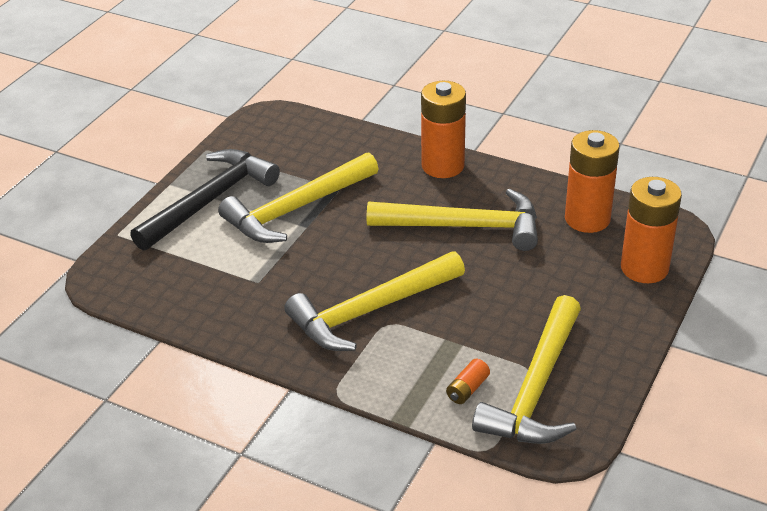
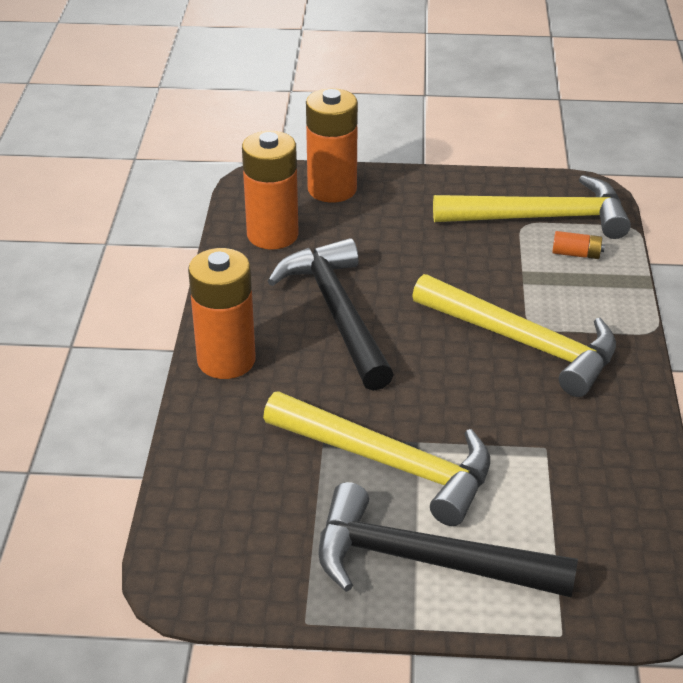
camera: 115 degrees left, 0 degrees up
(464, 226) = (337, 313): yellow hammer -> black hammer

